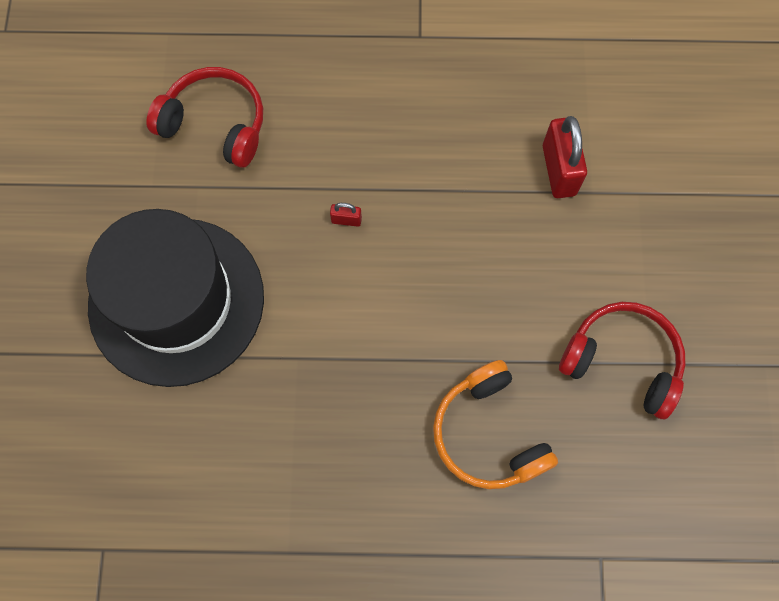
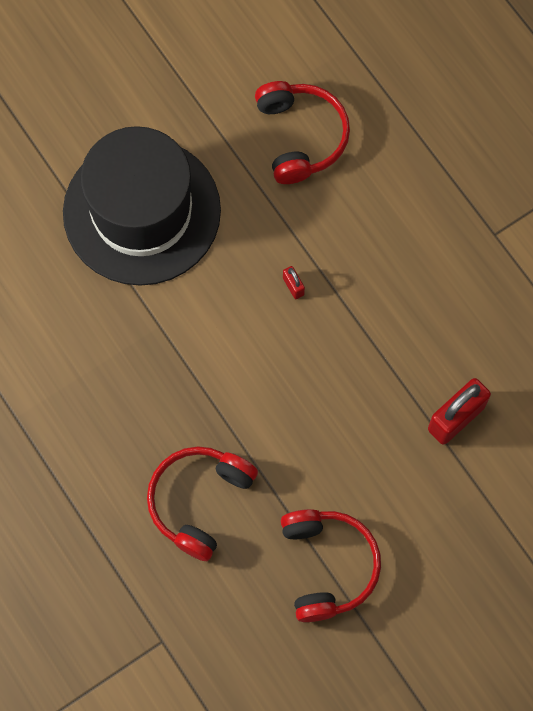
camera: 55 degrees right, 0 degrees up
(489, 433) = (200, 501): orange headphones -> red headphones

